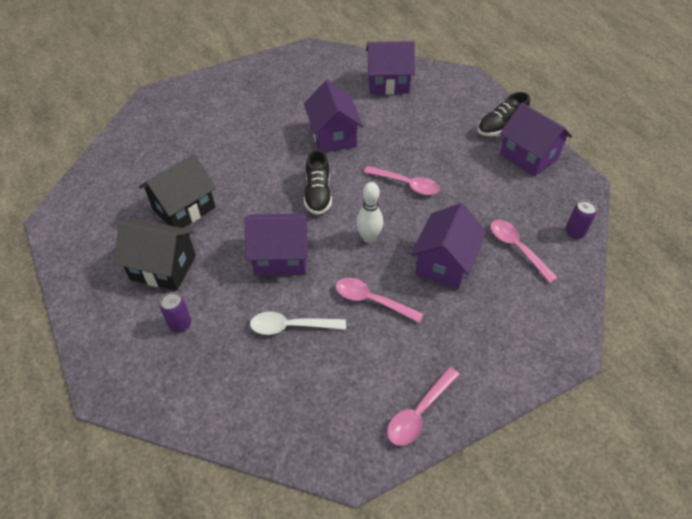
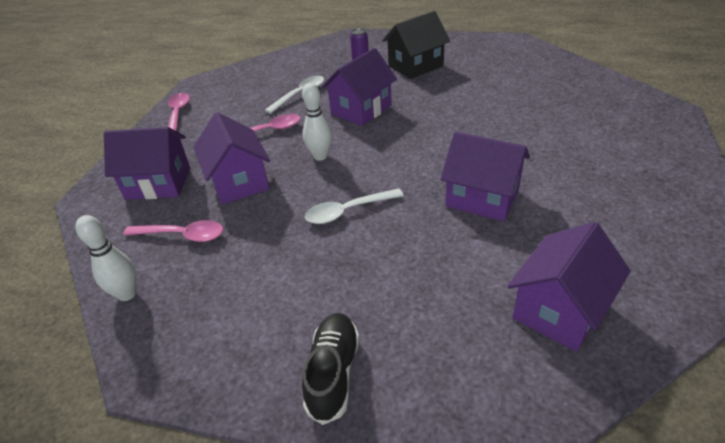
camera: 135 degrees right, 10 degrees down
(184, 208) = (467, 86): black house -> none
(318, 194) = (405, 152): black shoe -> none
(406, 184) = (348, 211): pink spoon -> white spoon
(528, 156) = (251, 354): purple house -> purple house (158, 183)
(574, 232) = (127, 294): purple can -> white bowling pin

